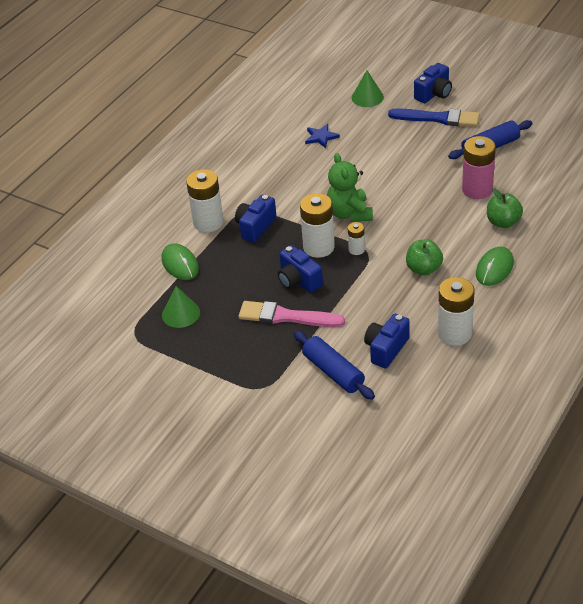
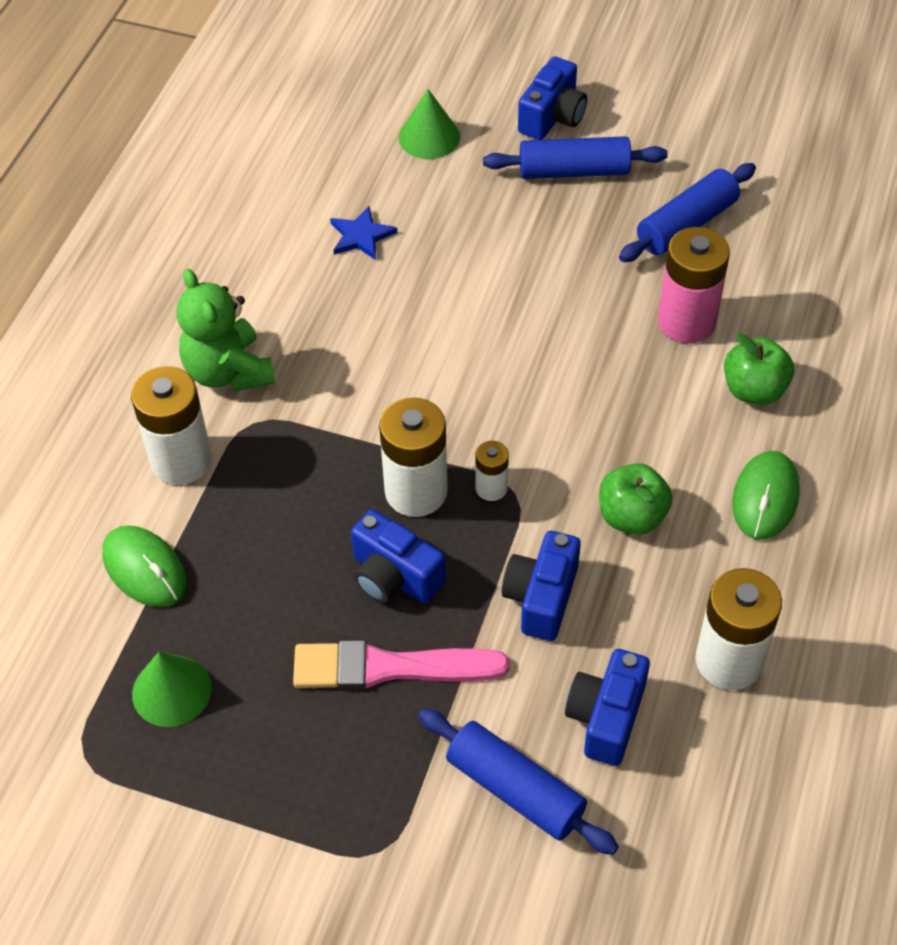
camera: 15 degrees left, 10 degrees up
(255, 227) = (279, 459): blue camera -> blue camera (541, 597)
(349, 213) = (458, 405): green teddy bear -> green teddy bear (228, 371)
(438, 118) = (574, 171): blue brush -> blue rolling pin

